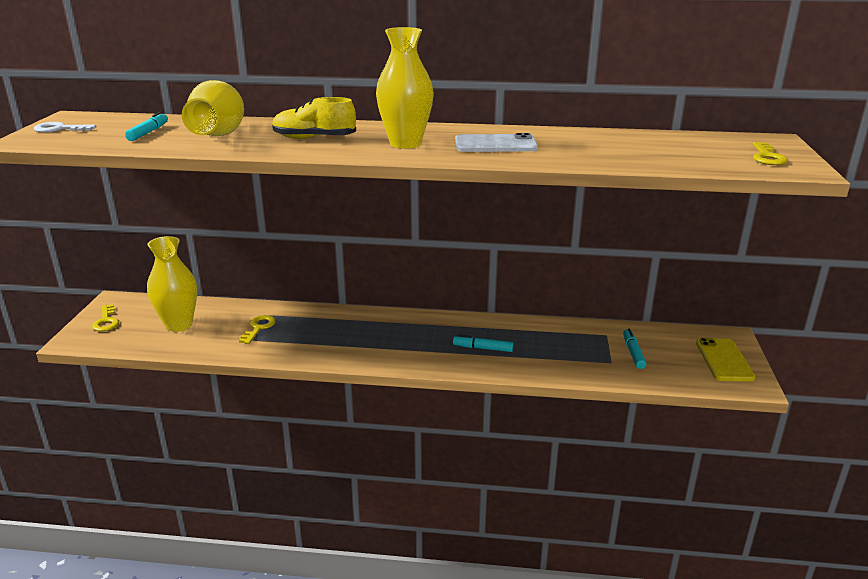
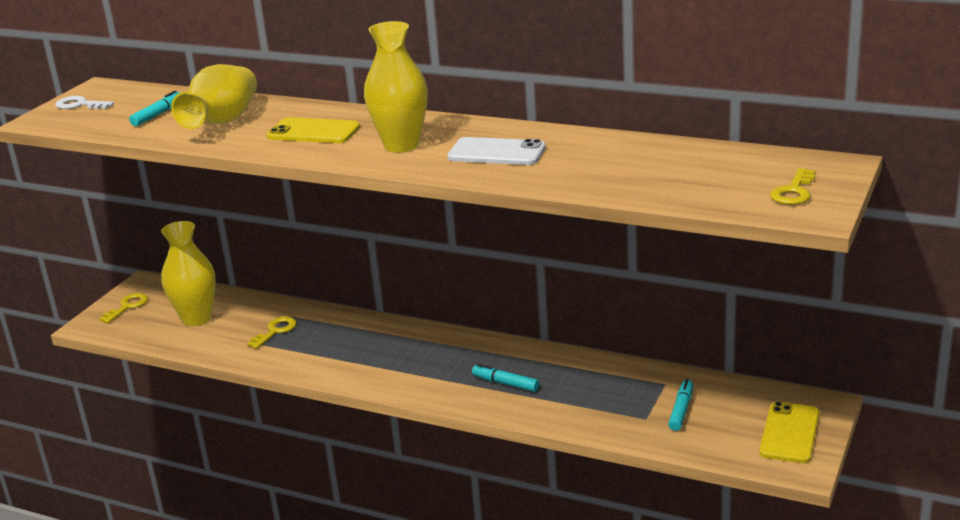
camera: 20 degrees right, 0 degrees up
(106, 321) = (127, 307): yellow key -> yellow key turned 150 degrees counterclockwise
(314, 138) = (313, 132): yellow shoe -> yellow phone

